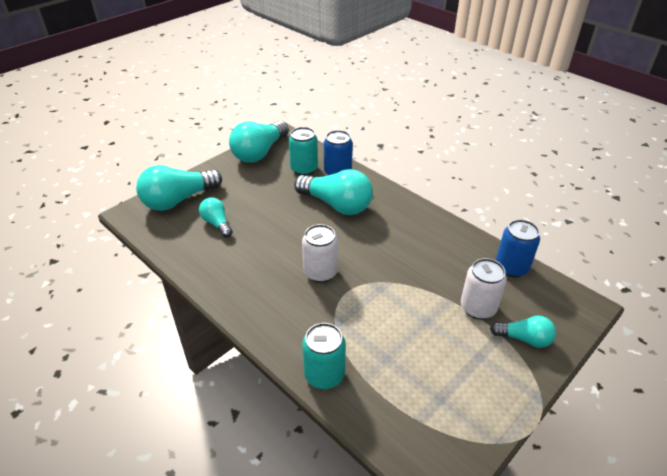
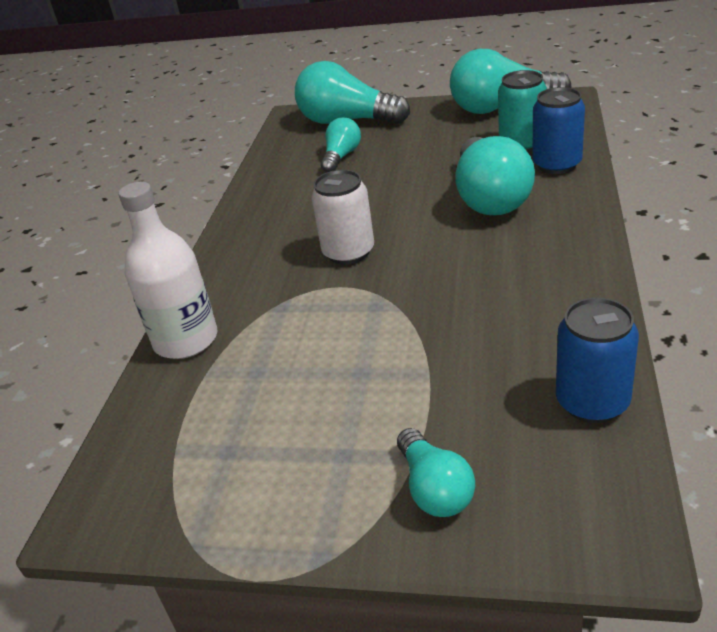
camera: 60 degrees right, 5 degrees down
(324, 375) = (186, 340): turquoise can -> white bottle
(478, 308) = (445, 408): white can -> none

